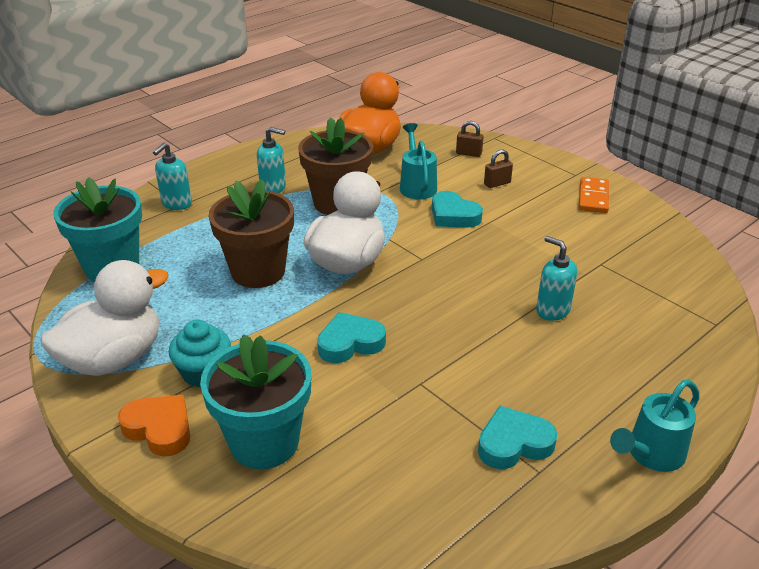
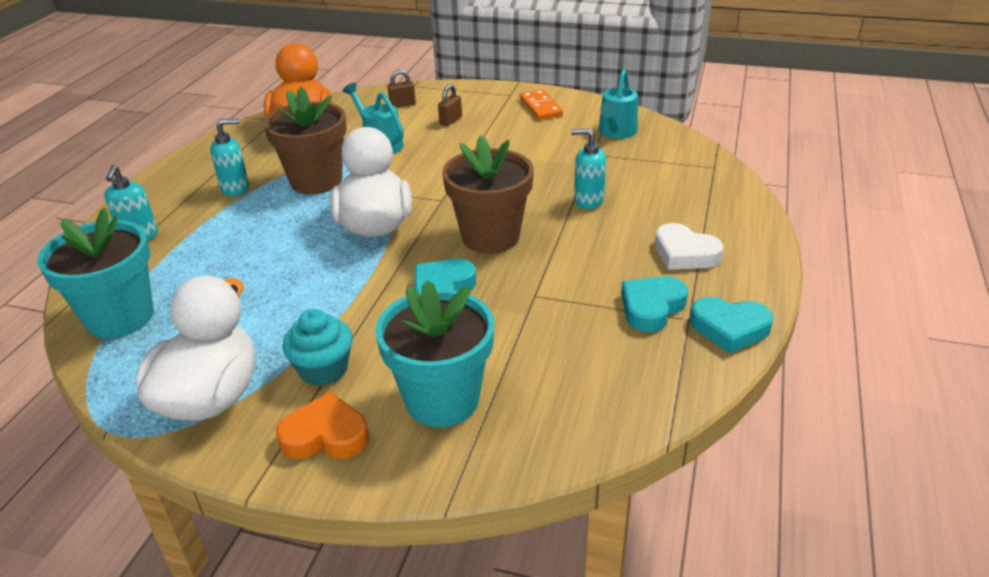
camera: 30 degrees left, 0 degrees up
(258, 271) = (292, 264): brown flower pot -> brown flower pot (490, 237)
(453, 215) = (436, 157): turquoise heart -> turquoise heart (729, 328)
(597, 403) = (685, 253): none -> white heart
(651, 454) = (753, 272): turquoise watering can -> turquoise watering can (616, 132)

